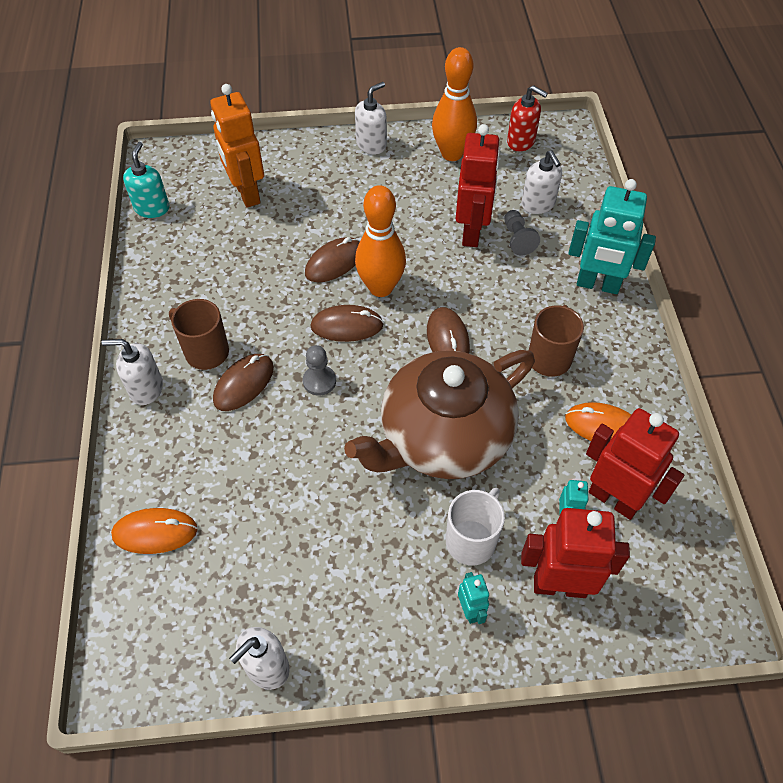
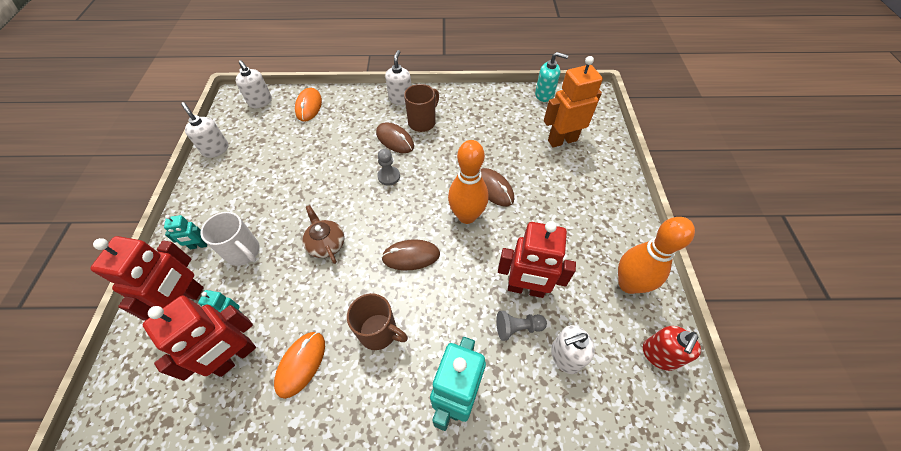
camera: 95 degrees right, 0 degrees up
(347, 326) = (433, 193): brown mouse -> none
(371, 145) = (629, 220): white soap dispenser -> white soap dispenser (260, 102)
(443, 437) = (326, 244): brown teapot -> brown teapot, size x0.42

